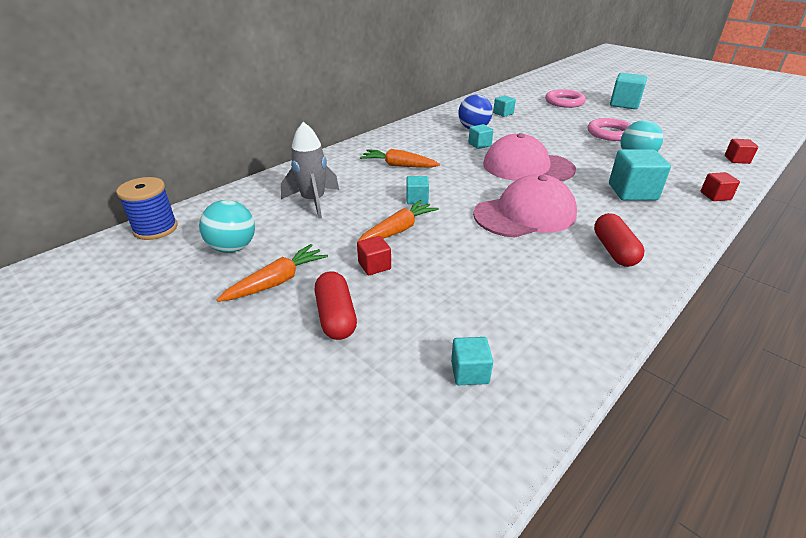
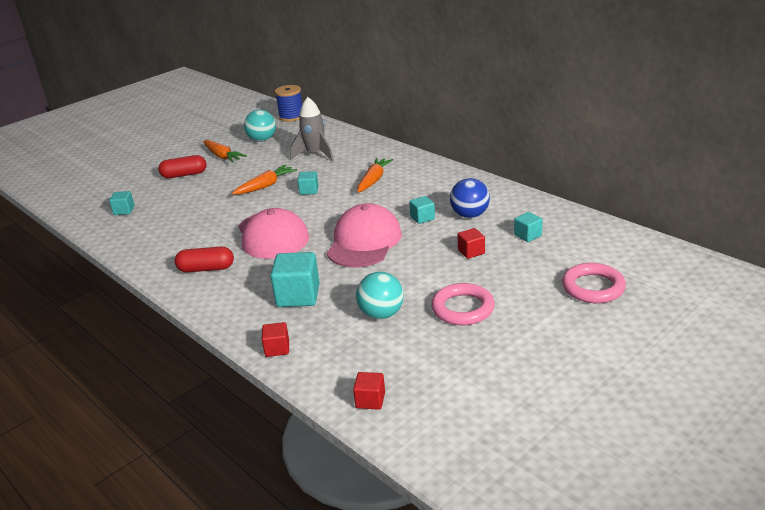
camera: 95 degrees right, 5 degrees down
(374, 266) = (226, 181): red cube -> red cube (471, 252)
(398, 230) = (265, 186): orange carrot -> orange carrot turned 90 degrees counterclockwise
(624, 104) = (600, 346): turquoise cube -> none

